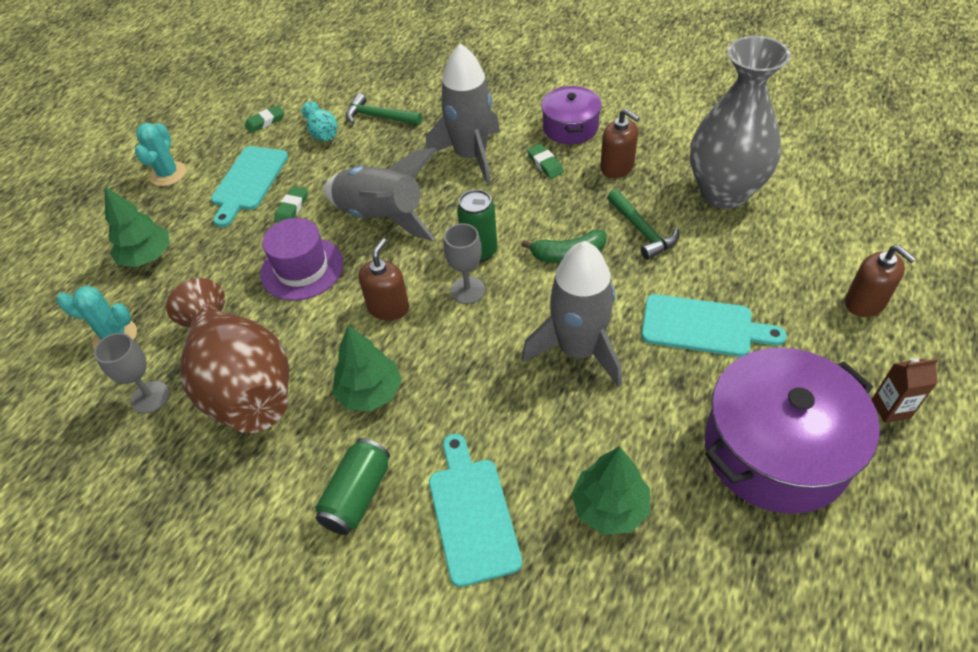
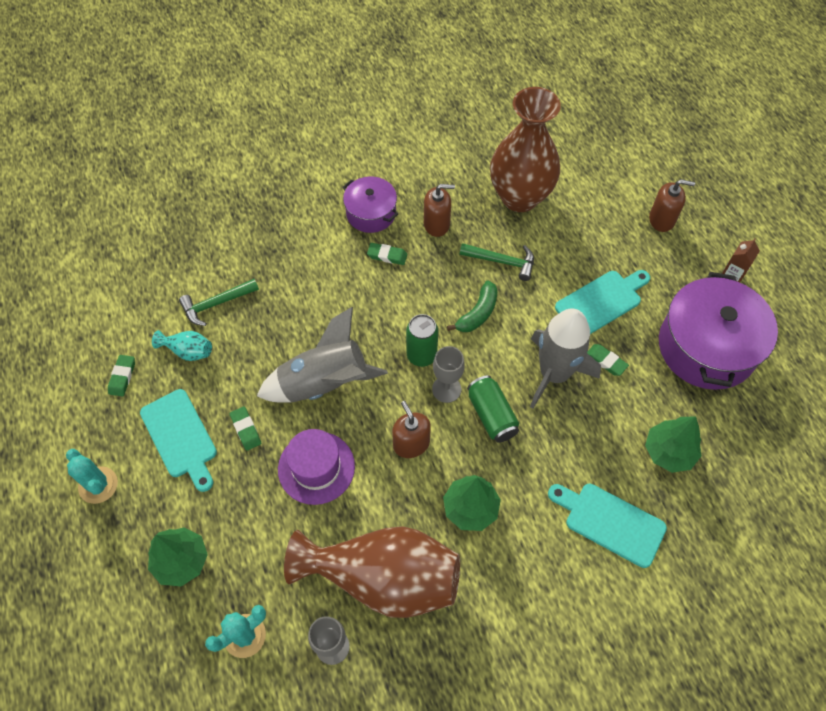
camera: 50 degrees left, 10 degrees up
(357, 495) = (540, 573): green can -> green can (491, 415)
(471, 156) = (328, 287): grey rocket -> none
(643, 378) = (606, 361): none -> green eraser
(724, 193) = (519, 197): grey vase -> brown vase

